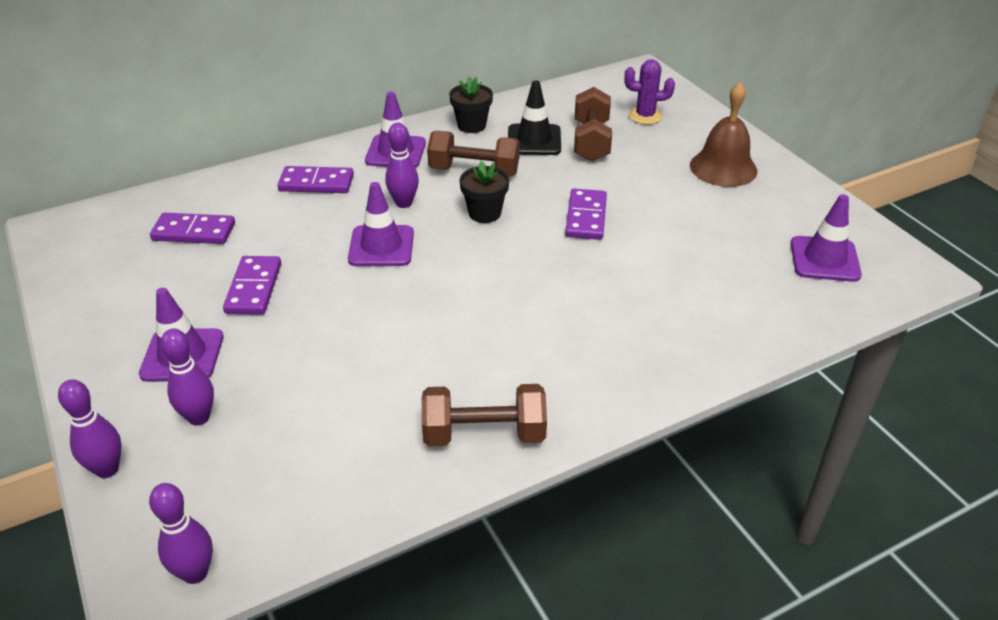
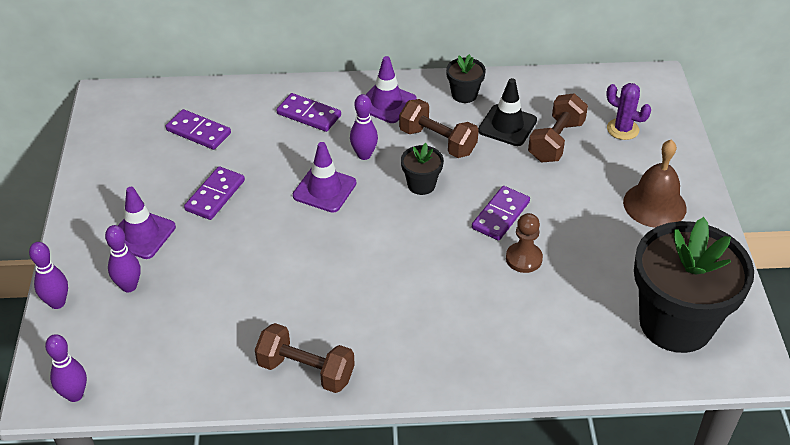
camera: 25 degrees right, 5 degrees up
(638, 248) = (524, 259): none -> brown pawn
(824, 259) = (676, 323): purple traffic cone -> black flower pot

